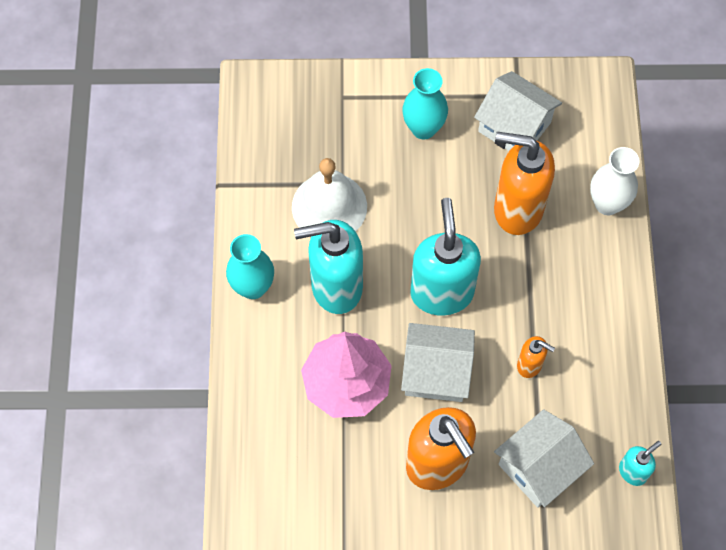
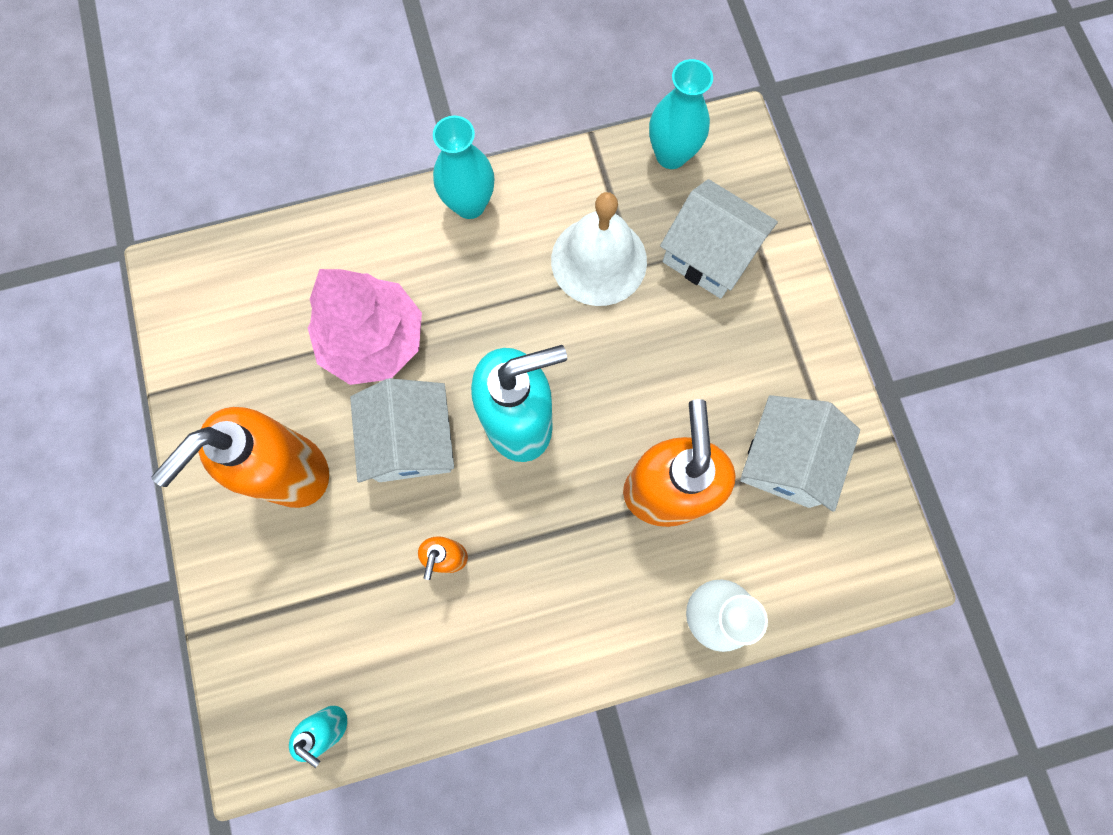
camera: 75 degrees right, 10 degrees up
(335, 287) = (494, 295): turquoise soap dispenser -> none
(423, 128) = (744, 345): turquoise vase -> turquoise vase (671, 155)
(539, 467) = (312, 599): white house -> white house (709, 254)

